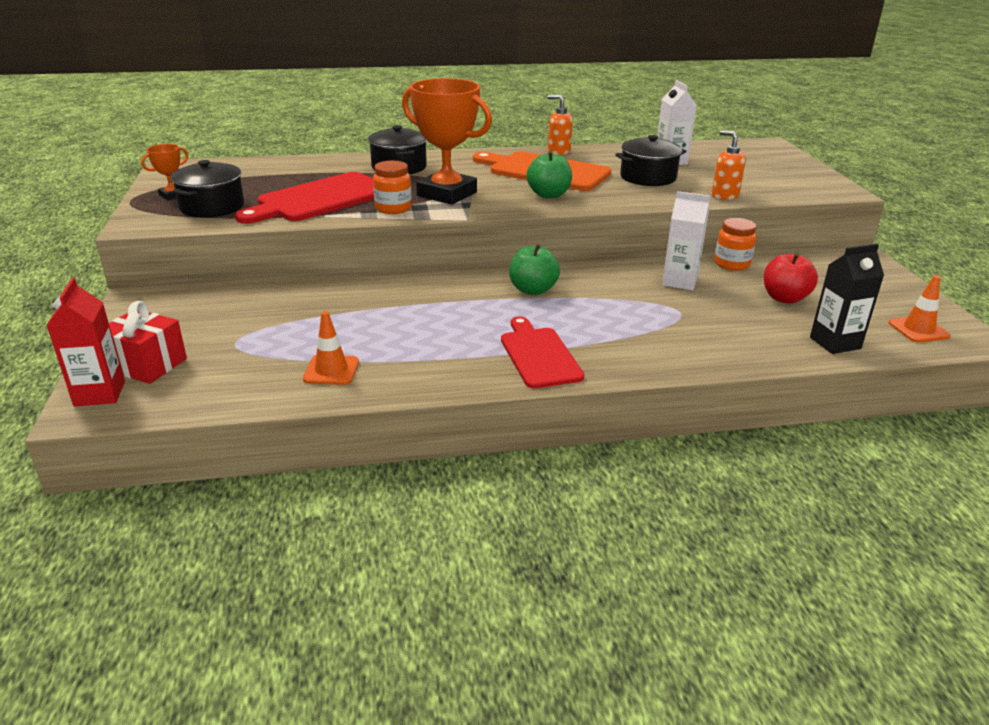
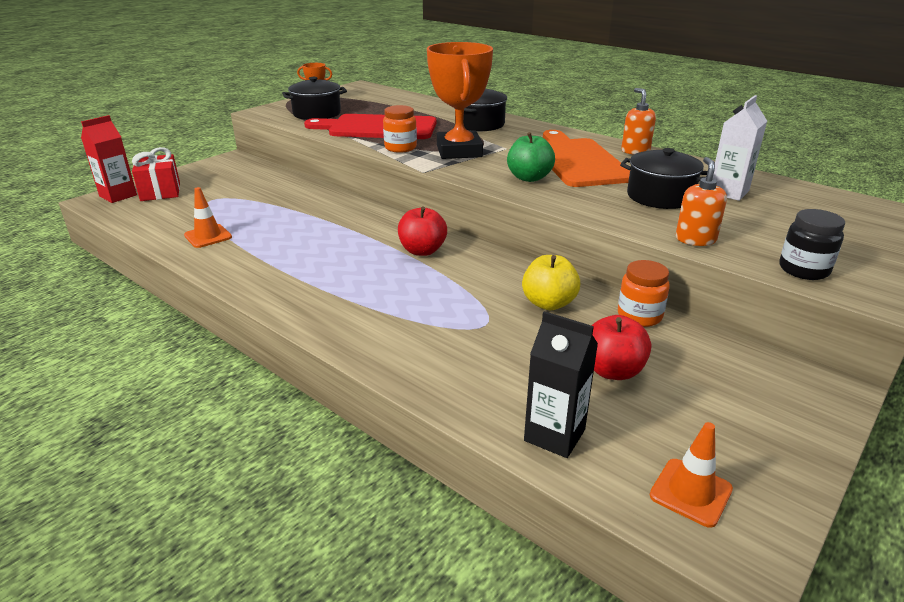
camera: 50 degrees right, 0 degrees up
(533, 290) = (422, 251): green apple -> red apple
(539, 355) = (315, 292): red cutting board -> none
(679, 281) = (548, 303): white carton -> yellow apple
(797, 191) = (803, 270): none -> black jar

